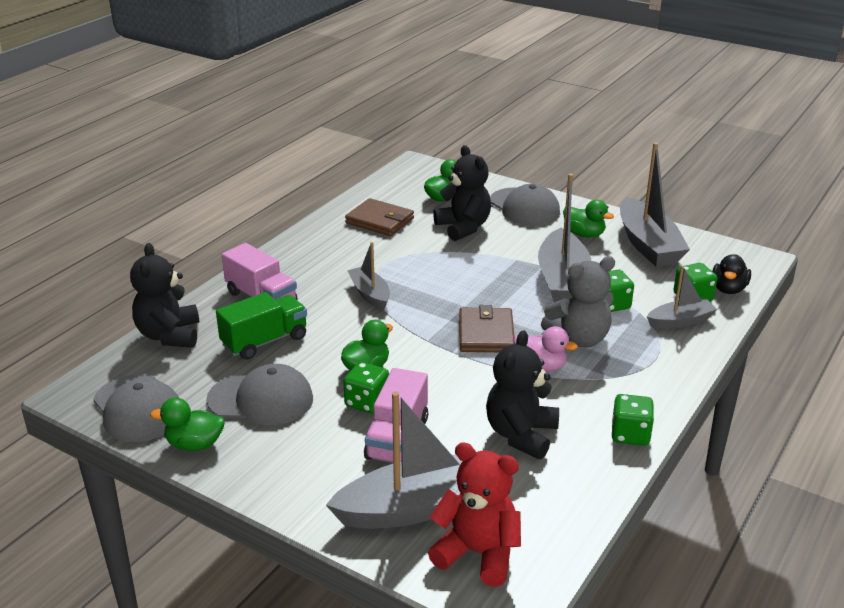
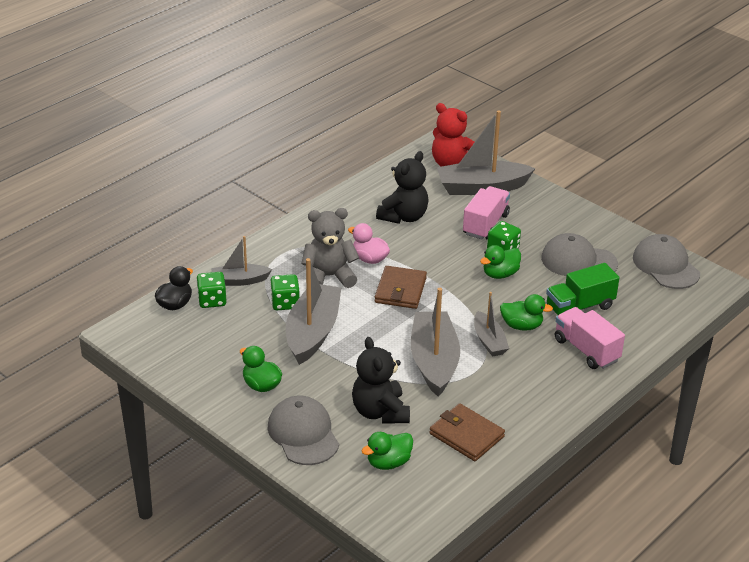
camera: 170 degrees left, 5 degrees up
(169, 335) = (659, 322): black teddy bear -> none
(194, 444) = (620, 237): green duck -> green duck (522, 326)
(630, 434) = (333, 208): green dice -> none
(648, 245) = (208, 363): grey boat -> grey boat (434, 361)

